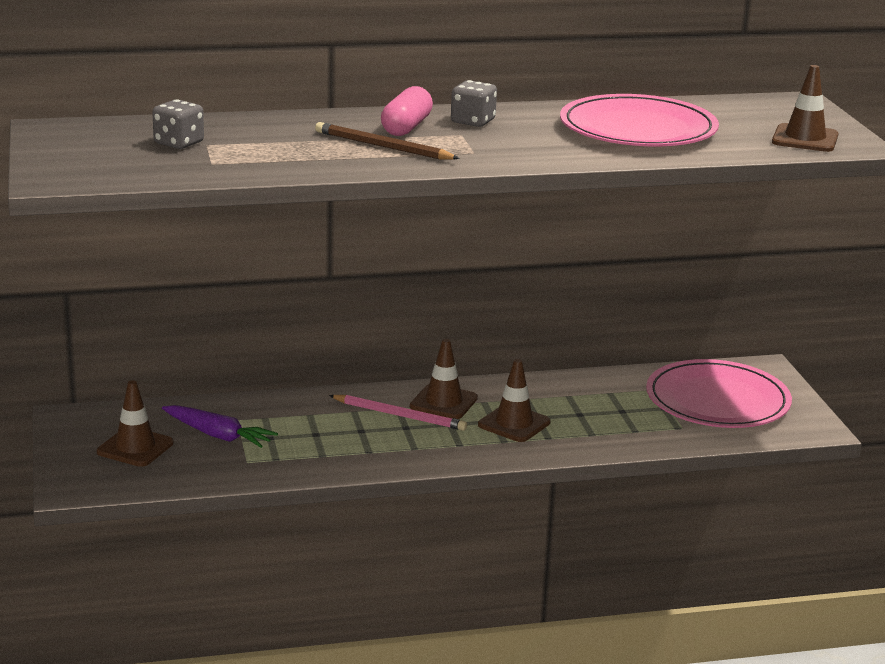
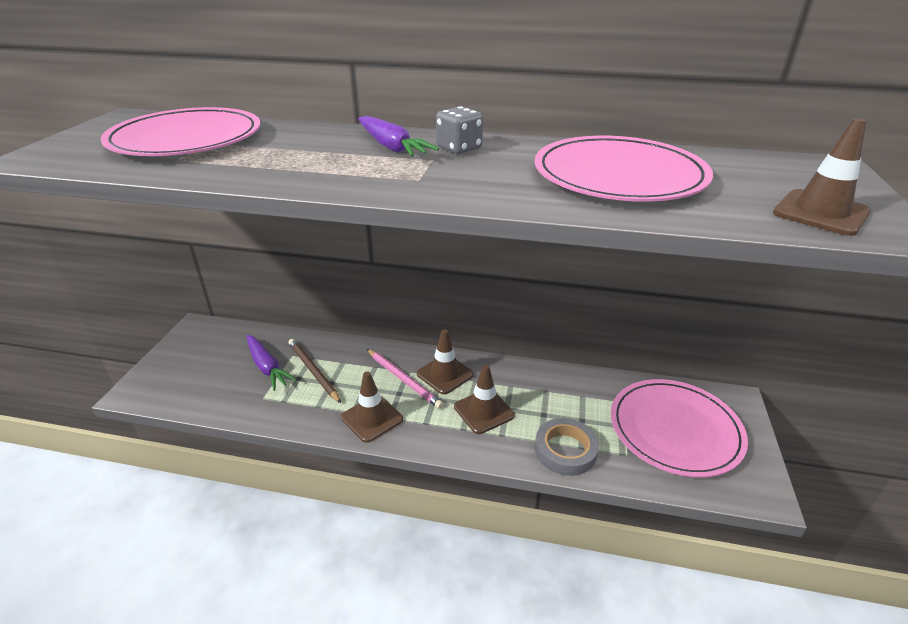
camera: 25 degrees right, 10 degrees up
(135, 447) = (207, 365): brown traffic cone -> brown traffic cone (372, 418)
(179, 143) = (186, 139): grey dice -> pink plate
(383, 146) = (342, 163): brown pencil -> brown pencil (313, 371)
(406, 127) = (391, 147): pink capsule -> purple carrot
(620, 436) = (565, 450): none -> grey tape

